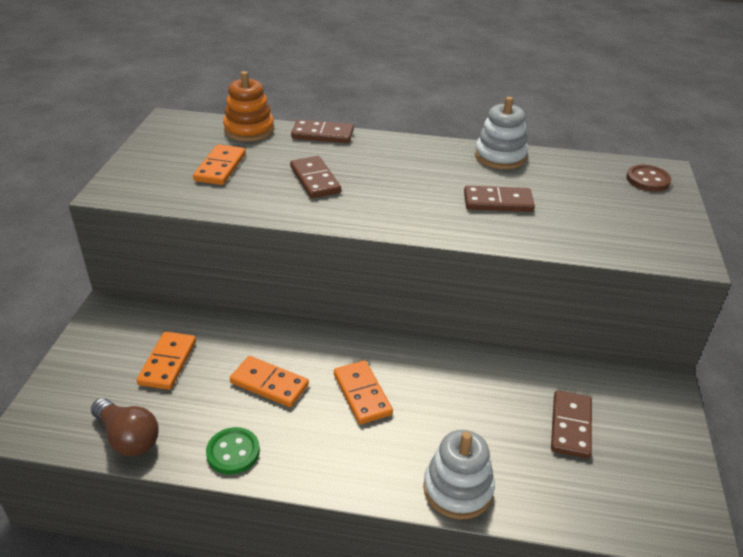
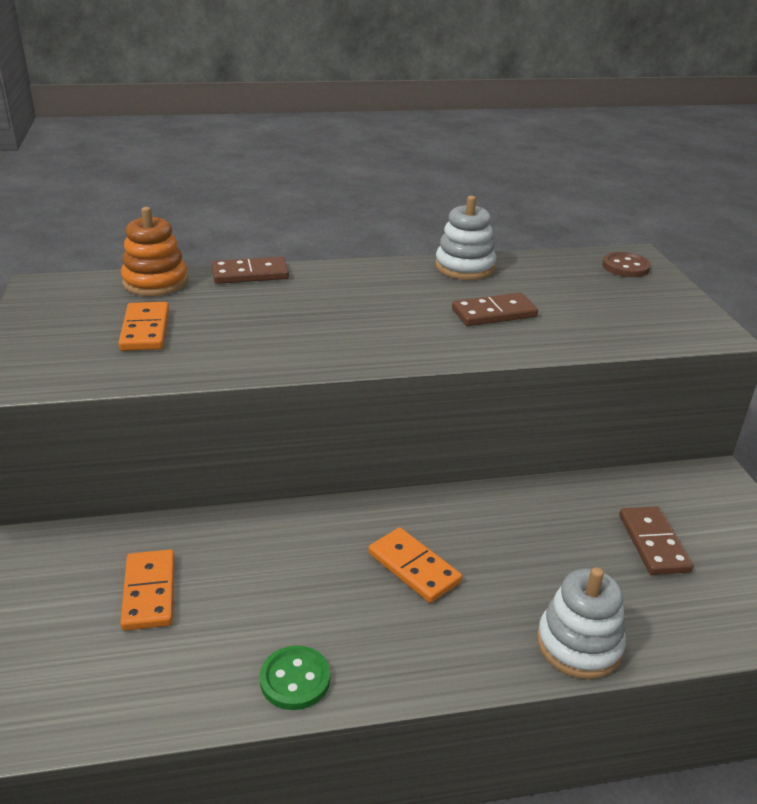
camera: 20 degrees left, 5 degrees down
(128, 438) = (144, 702): brown light bulb -> none
(269, 384) = (296, 585): orange domino -> none
(315, 180) = (273, 324): brown domino -> none

